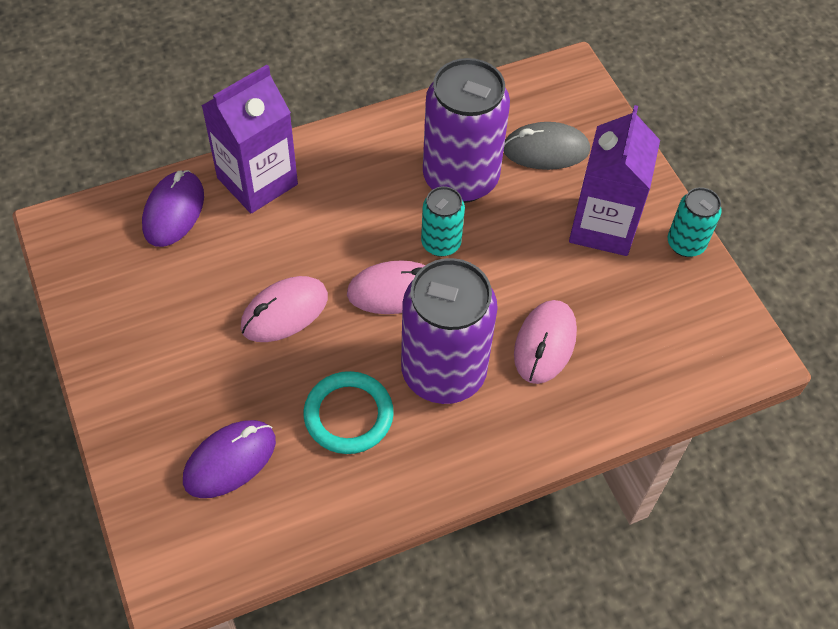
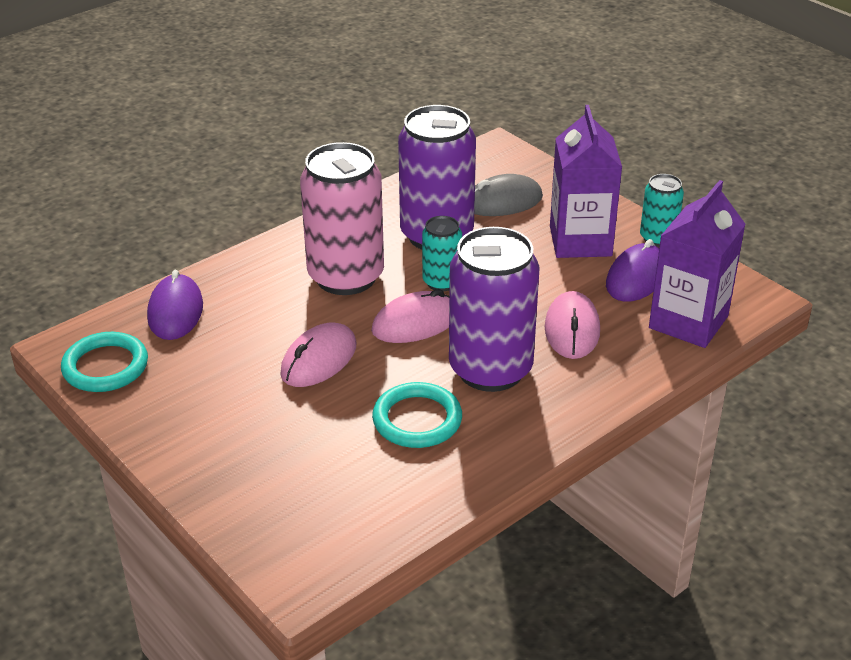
camera: 15 degrees left, 20 degrees down
(87, 263) = (105, 366): none -> turquoise ring
(230, 460) = (318, 479): purple mouse -> purple mouse (636, 278)
(257, 181) = (247, 274): purple carton -> purple carton (688, 322)
(350, 210) = (346, 277): none -> pink can

